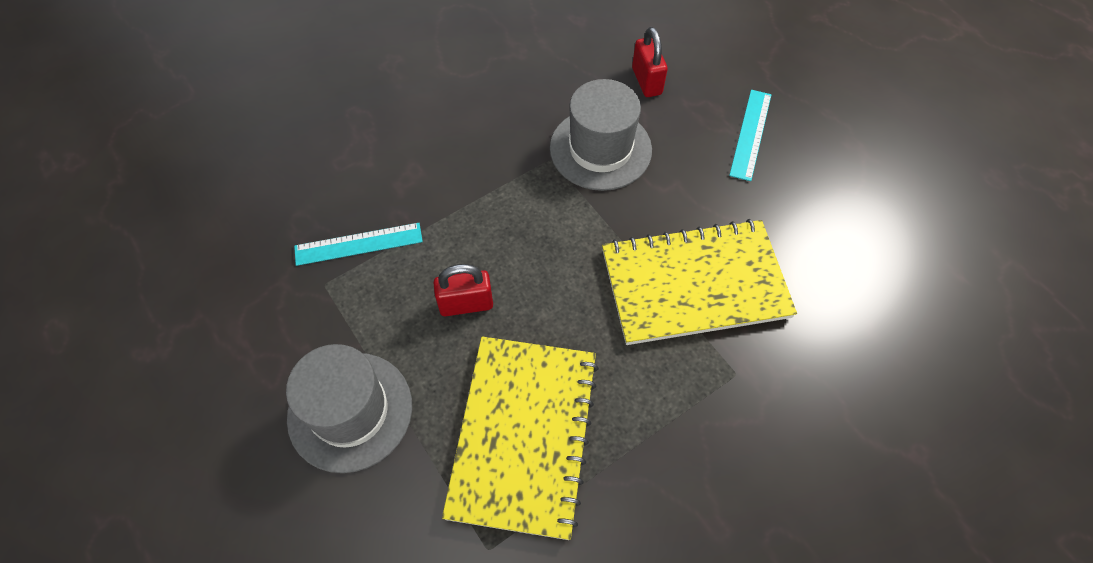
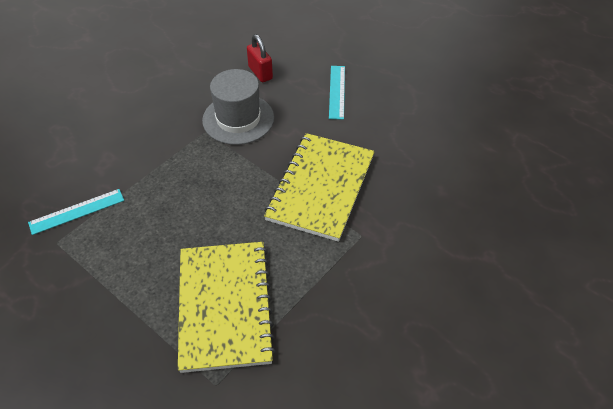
camera: 15 degrees left, 10 degrees down
(350, 411) = (94, 320): grey hat -> none
(466, 304) = (165, 233): red padlock -> none
(694, 284) = (321, 187): yellow notebook -> yellow notebook turned 45 degrees counterclockwise

